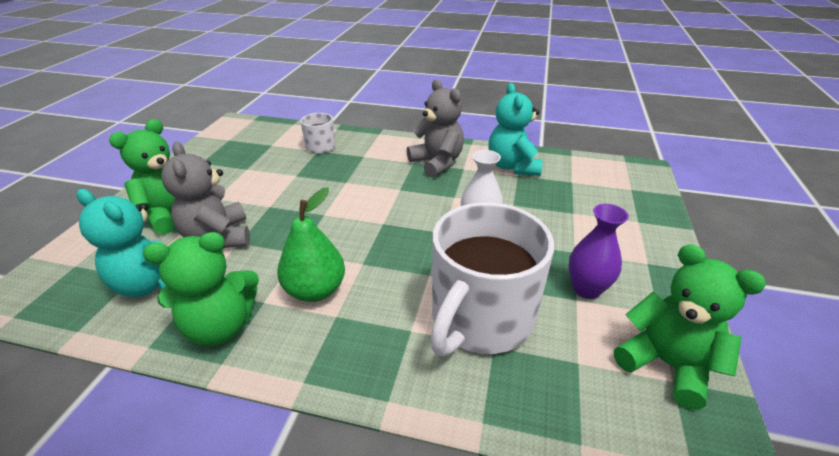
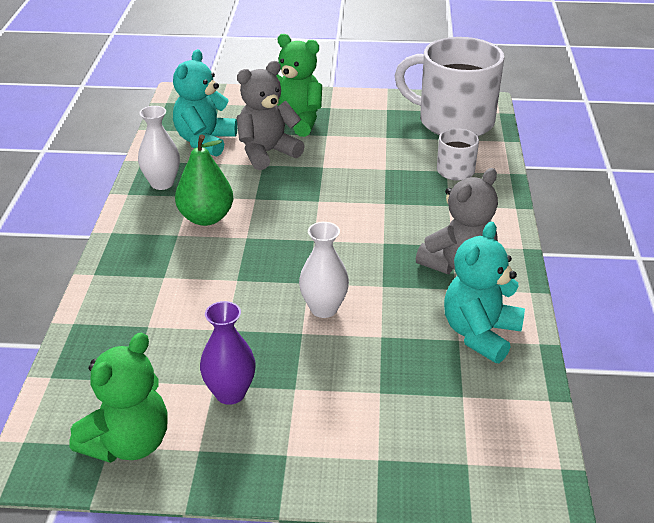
camera: 80 degrees right, 0 degrees up
(220, 326) = (162, 183): green teddy bear -> white vase
(480, 317) = (181, 316): white mug -> white mug (454, 121)
(512, 166) = (480, 334): turquoise teddy bear -> turquoise teddy bear turned 45 degrees counterclockwise

